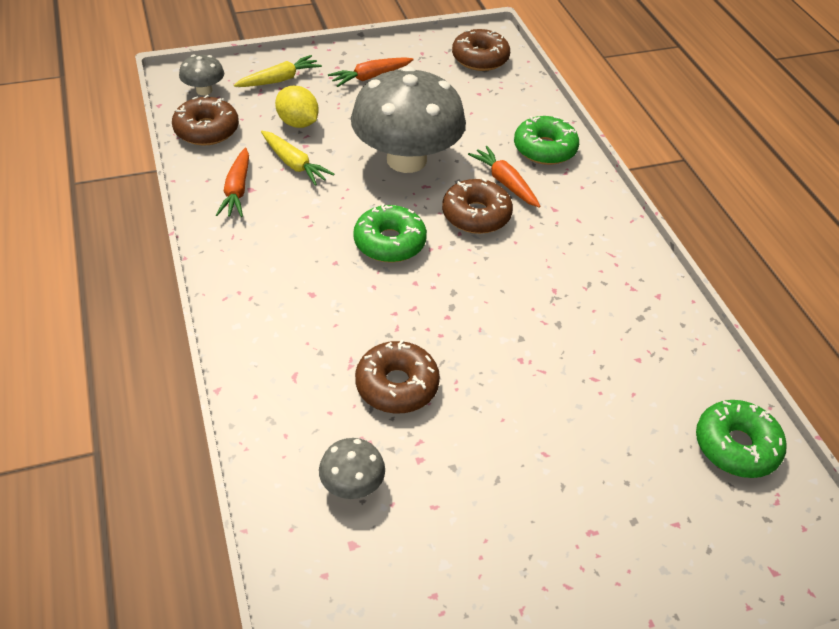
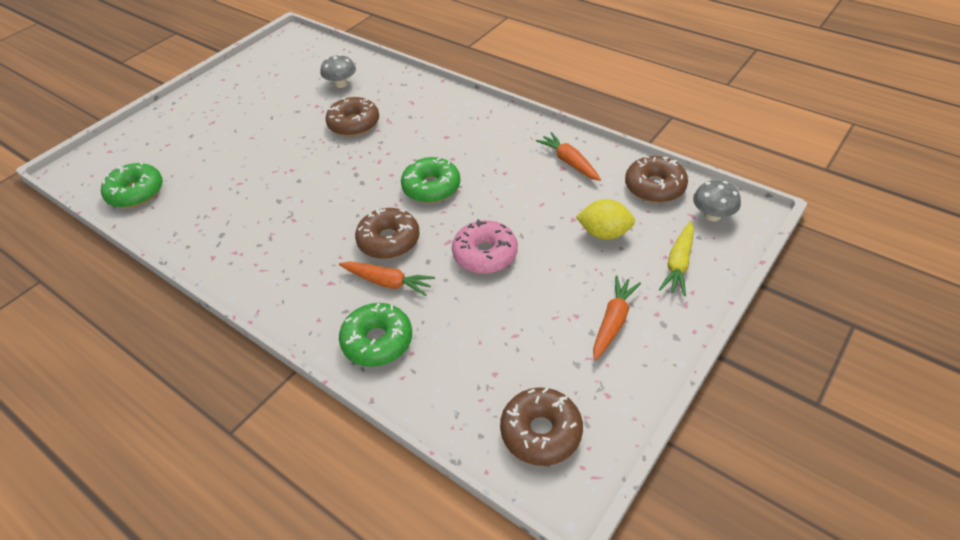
camera: 150 degrees right, 0 degrees up
(294, 164) = (560, 200): yellow carrot -> none
(406, 160) = (485, 254): grey mushroom -> pink donut

